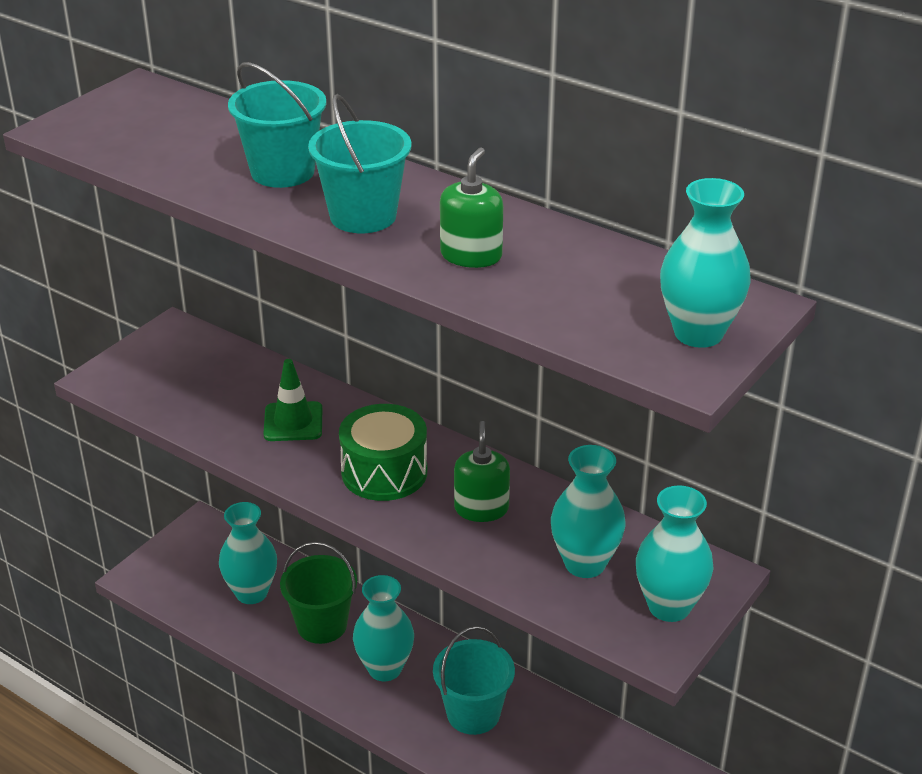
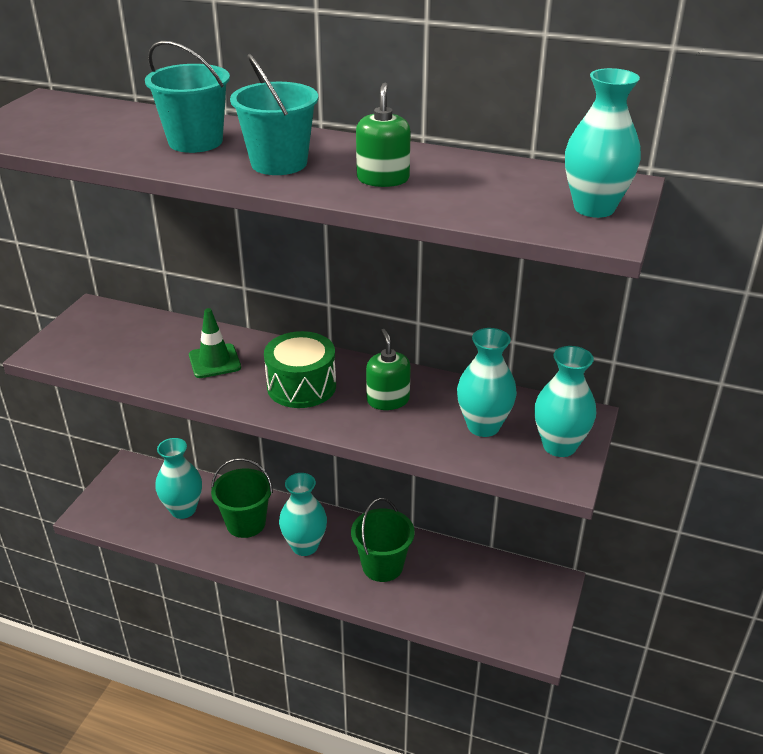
camera: 15 degrees left, 0 degrees up
(473, 713) = (382, 566): turquoise bucket -> green bucket

